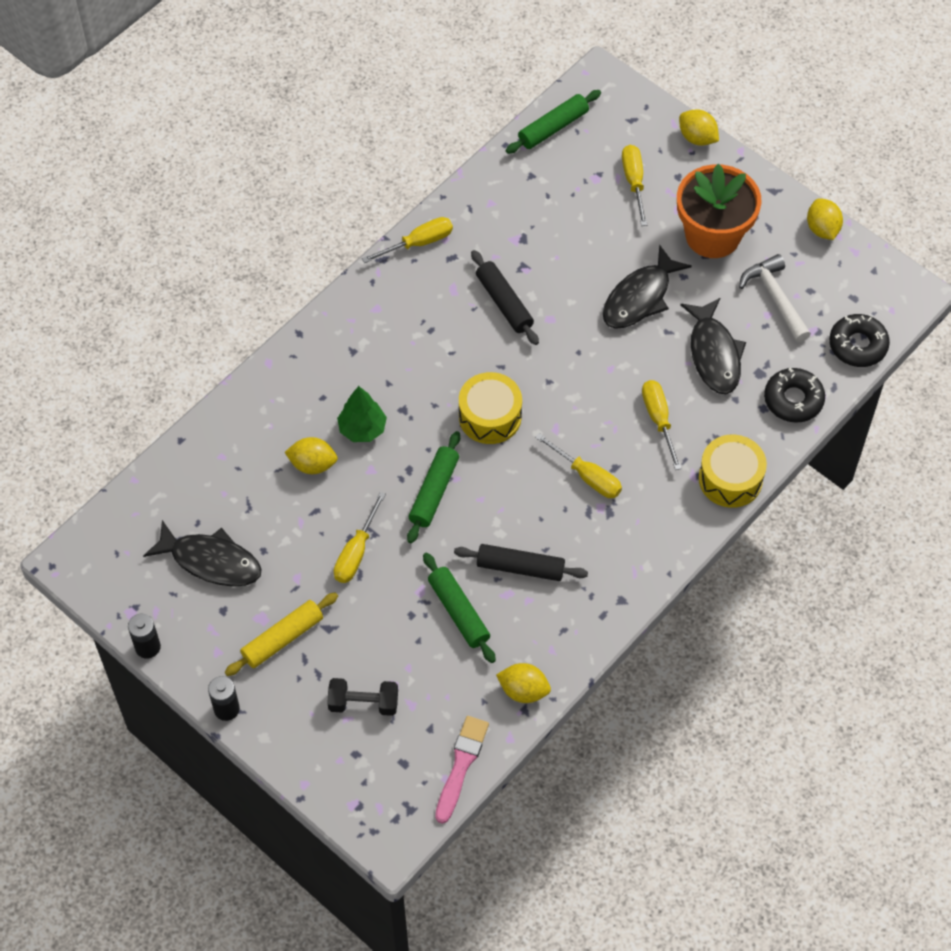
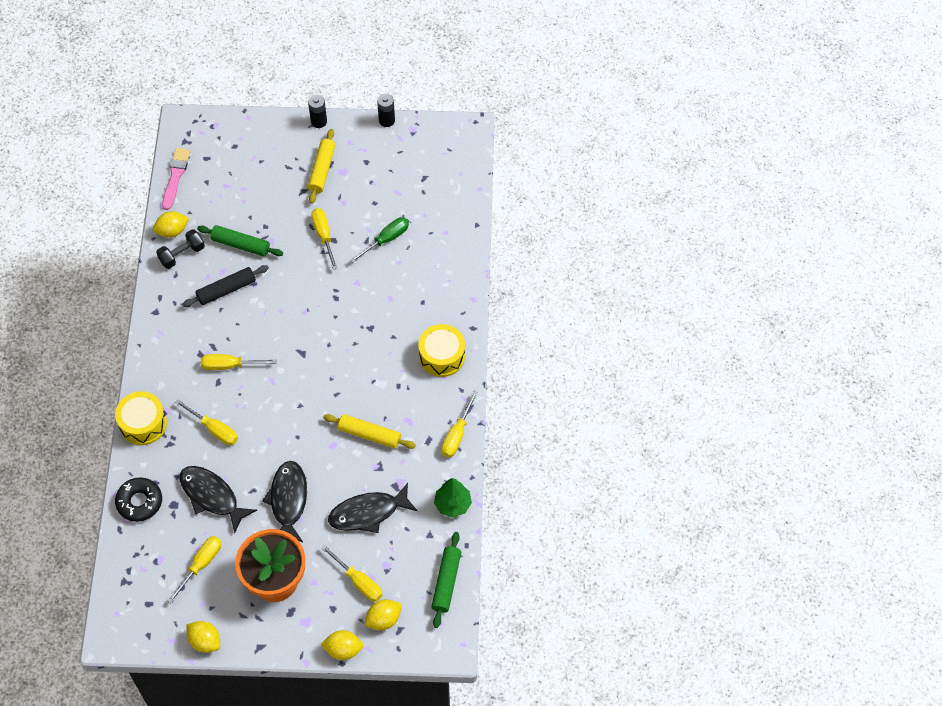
camera: 140 degrees right, 0 degrees up
(211, 561) = (396, 179): black fish -> black fish (368, 513)
(293, 495) = (386, 240): none -> green screwdriver
(312, 464) = (391, 263): yellow lemon -> yellow lemon (384, 619)
(362, 429) = (383, 301): green tree -> green tree (452, 504)
(363, 703) = (251, 170): black dumbbell -> black dumbbell (182, 255)
(434, 492) = (310, 296): green rolling pin -> none
(461, 765) = (175, 176): pink brush -> pink brush turned 150 degrees counterclockwise
(490, 416) = (316, 359): yellow drum -> yellow drum (442, 356)
(504, 303) = (369, 434): black rolling pin -> yellow rolling pin
(775, 297) = (201, 565): white hammer -> yellow screwdriver
(858, 345) = (123, 570): black donut -> none

